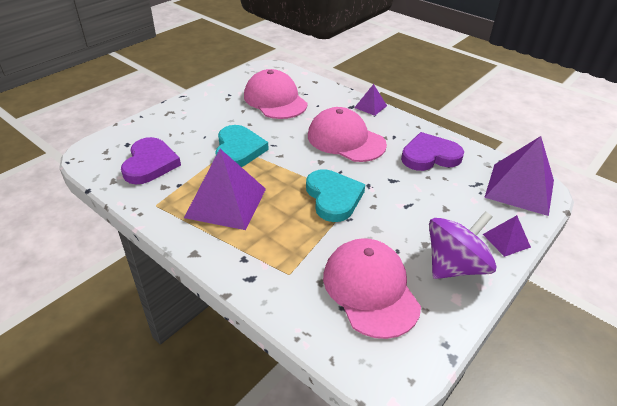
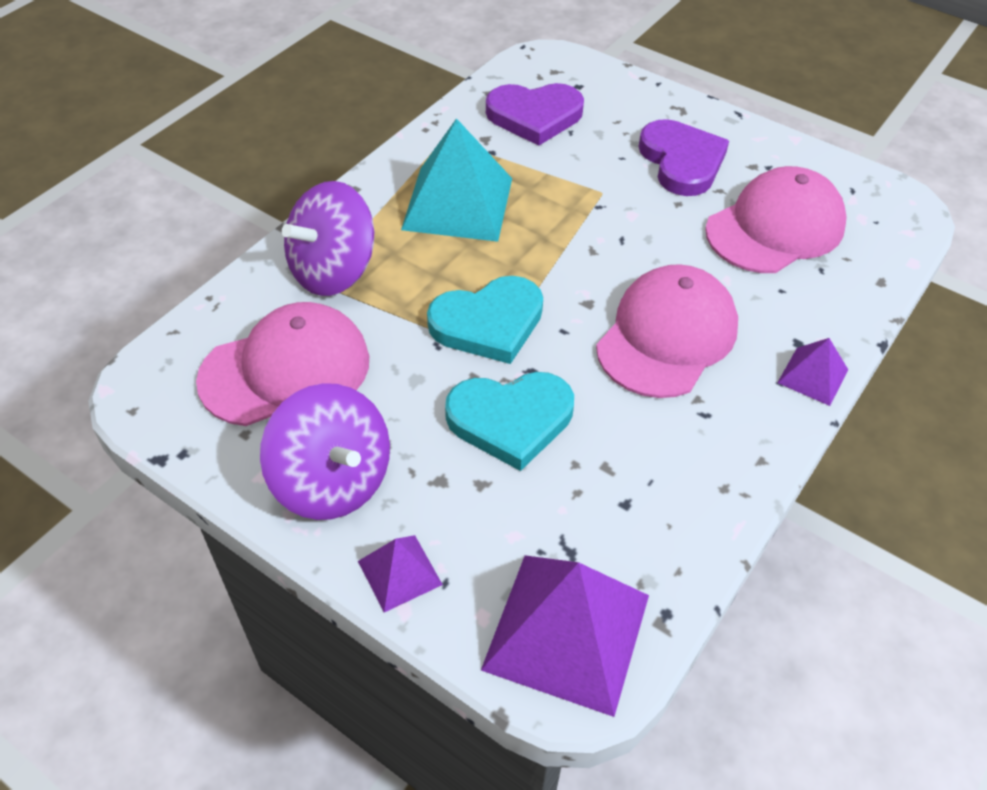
camera: 85 degrees right, 10 degrees up
(226, 203) = (457, 203): purple pyramid -> turquoise pyramid
(238, 149) = (595, 199): turquoise heart -> turquoise heart (510, 420)
(279, 264) = (333, 271): none -> purple spinning top
(429, 156) = (648, 472): purple heart -> purple heart (681, 161)

